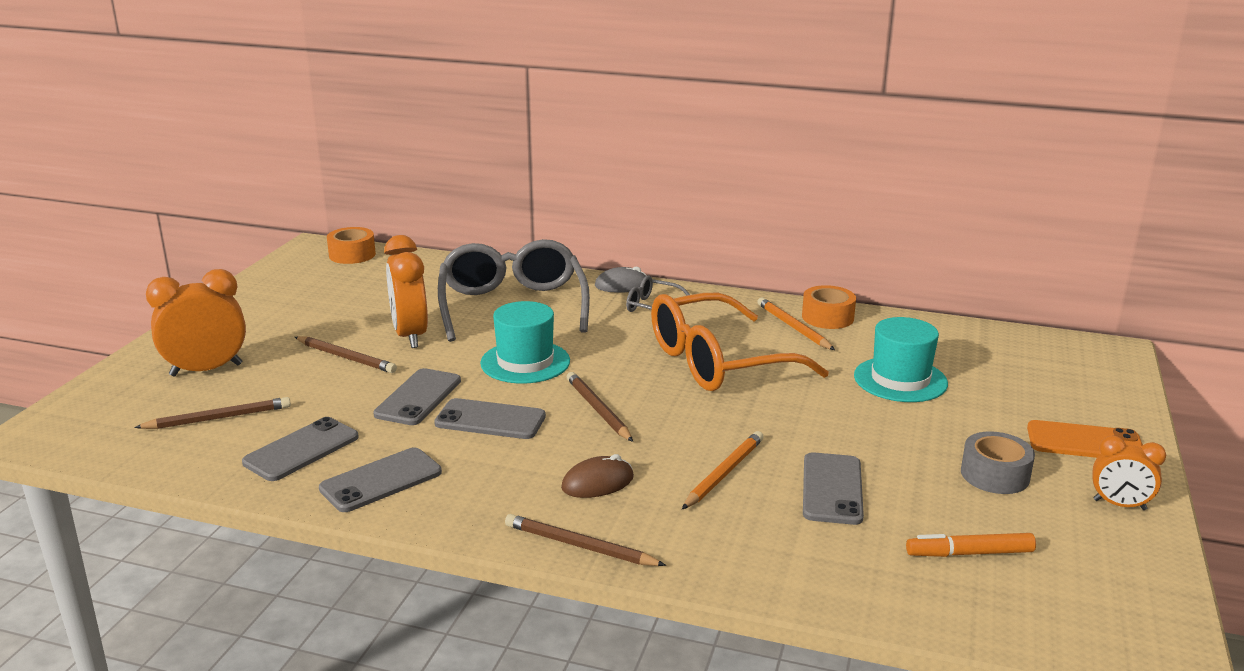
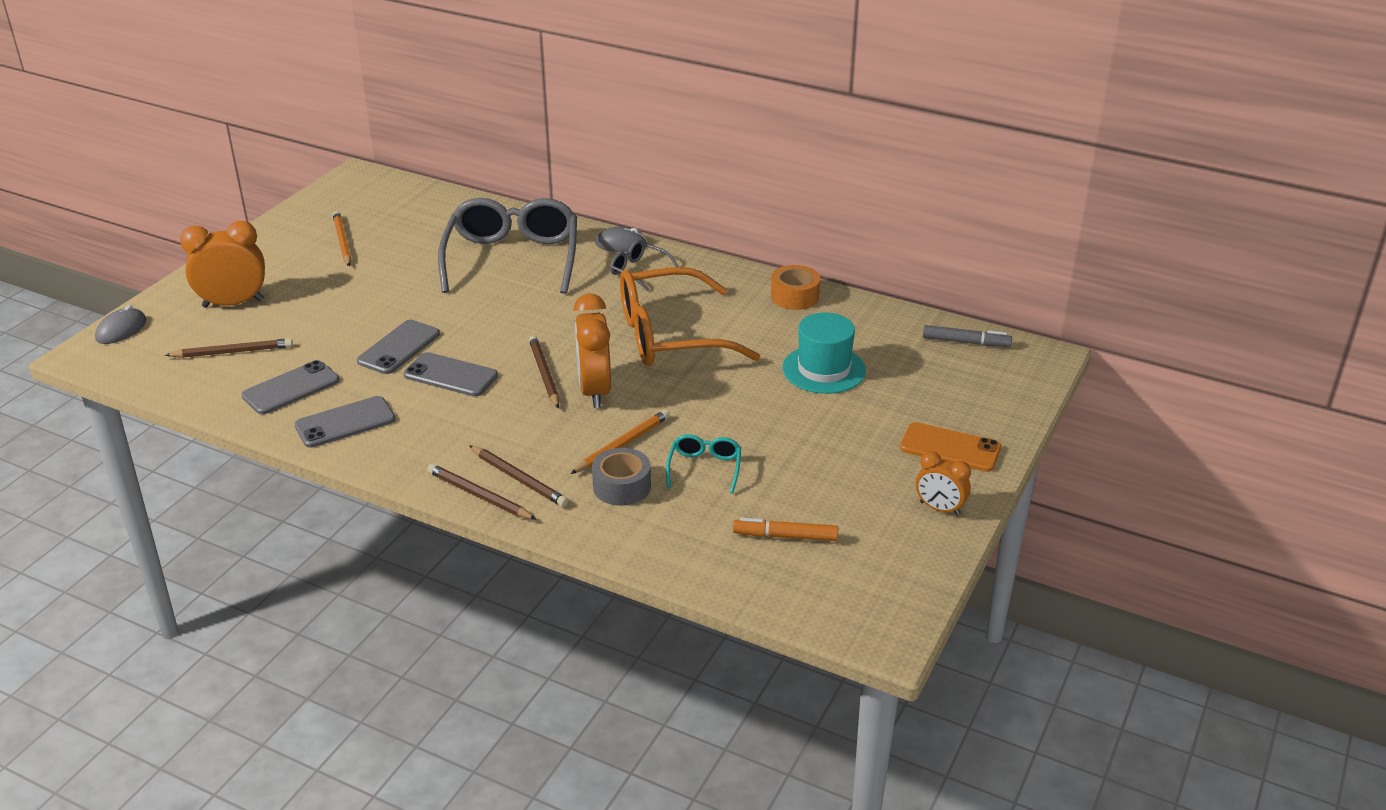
camera: 10 degrees right, 10 degrees up
(73, 407) = (121, 330): none -> grey mouse
(346, 357) = (351, 301): brown pencil -> brown pencil (519, 479)
(352, 255) = (388, 188): orange tape -> none
(410, 336) = (412, 283): orange clock -> orange clock (594, 391)
(525, 362) = (501, 320): turquoise hat -> none
(597, 483) = (515, 442): brown mouse -> none
(793, 327) = (757, 304): orange pencil -> orange pencil (342, 241)
(832, 489) = (704, 468): grey phone -> turquoise glasses
(995, 475) = (850, 470): grey tape -> grey tape (622, 486)
(1027, 343) = (966, 342): none -> grey marker

